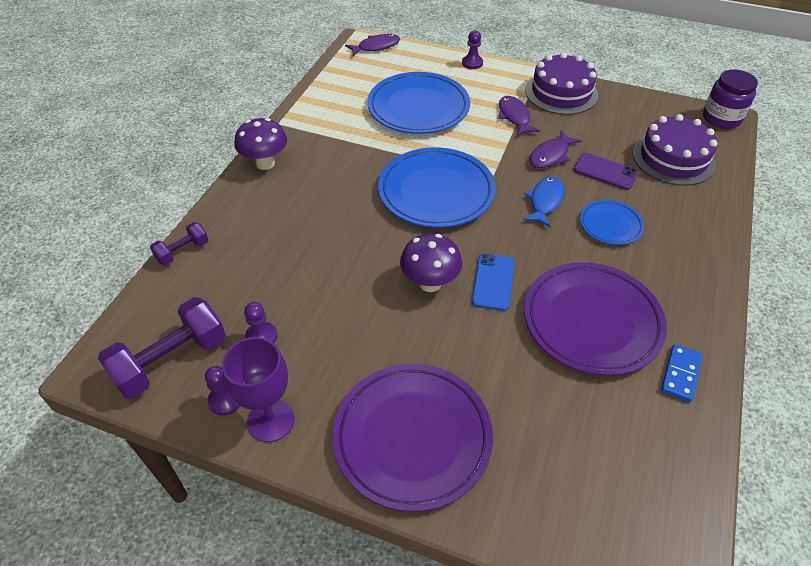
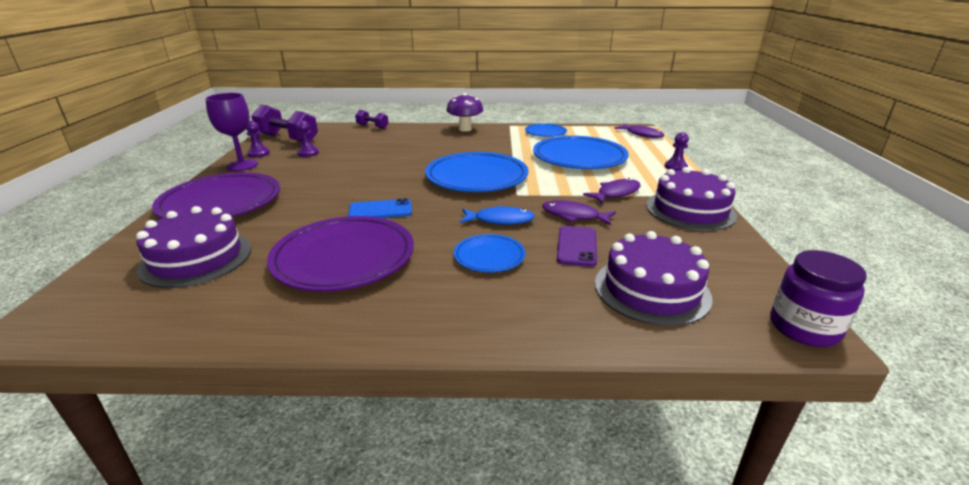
camera: 70 degrees right, 20 degrees down
(326, 105) = (545, 133): none -> blue plate
(430, 283) = (370, 189): purple mushroom -> none
(563, 449) = (196, 258): none -> purple cake
(680, 374) = (278, 315): blue domino -> none

